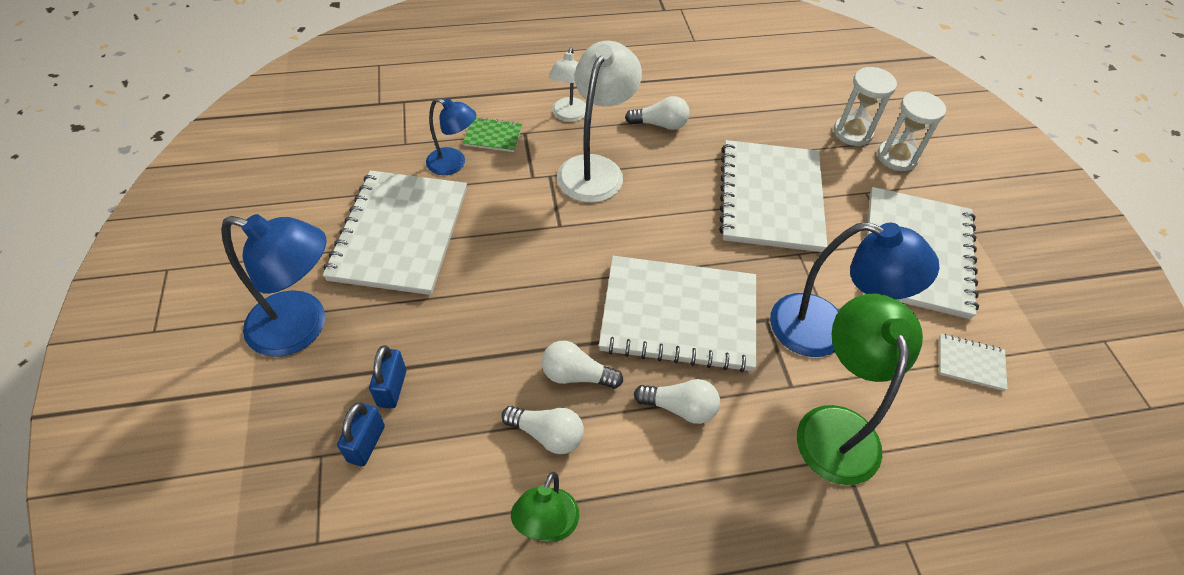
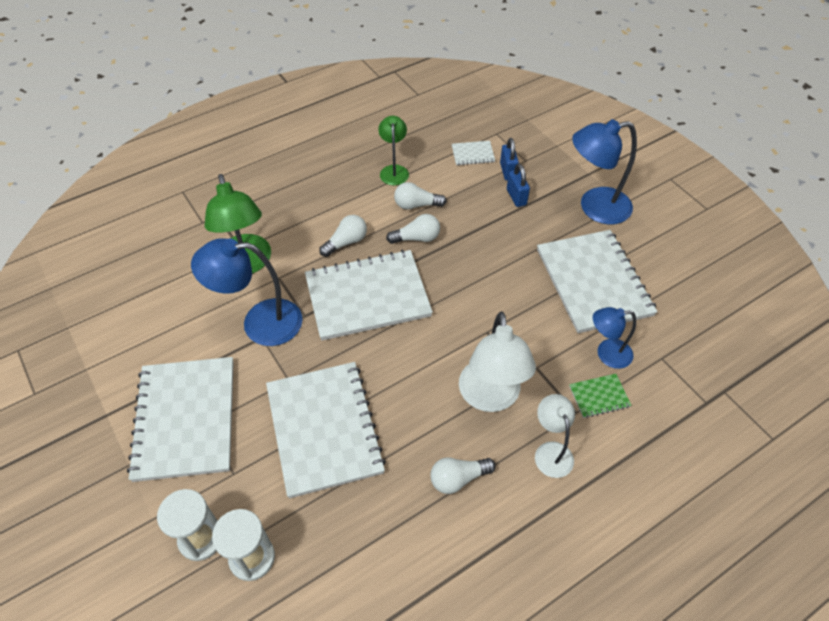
camera: 160 degrees right, 0 degrees up
(680, 407) = (346, 242): white light bulb -> white light bulb turned 150 degrees clockwise
(970, 363) = (149, 336): white notebook -> white notebook (473, 154)

